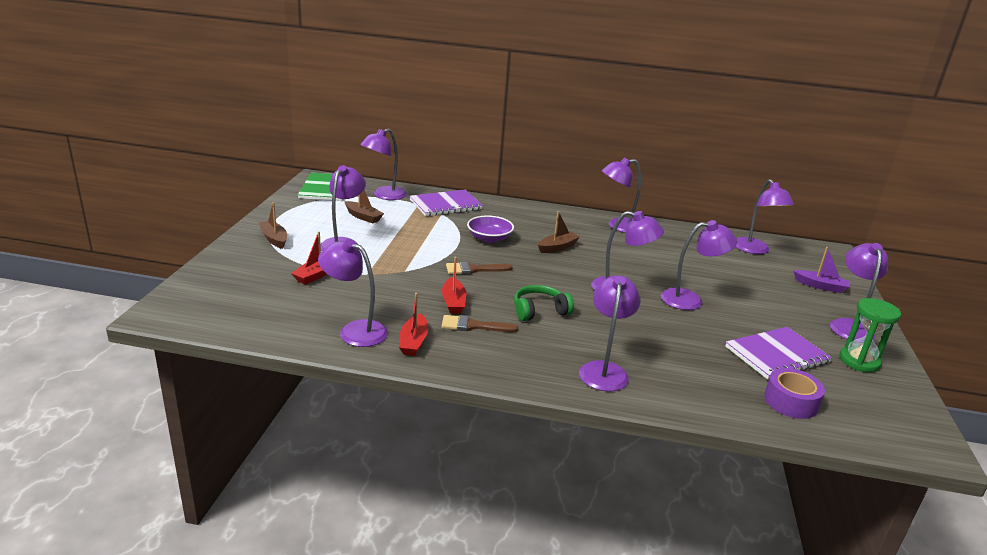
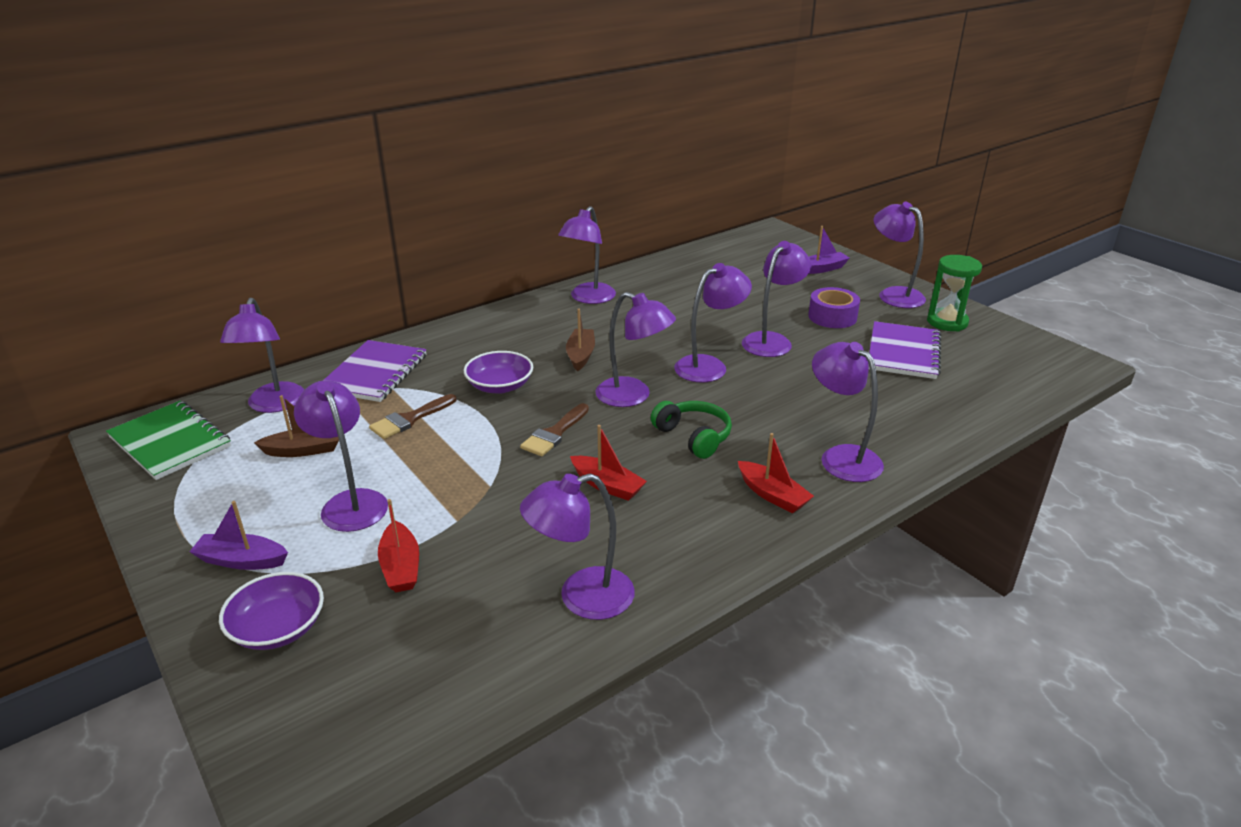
camera: 45 degrees left, 5 degrees up
(244, 266) = (278, 628): none -> purple bowl
(274, 239) = (242, 560): brown boat -> purple boat
(413, 342) = (659, 560): red boat -> red boat (772, 495)
(473, 326) = (673, 497): brown brush -> brown brush (410, 419)
(539, 311) = (693, 436): green headphones -> green headphones turned 120 degrees clockwise
(755, 250) = (727, 260): purple lamp -> purple lamp (633, 396)
(790, 402) = (976, 388): purple tape -> purple tape (832, 317)

